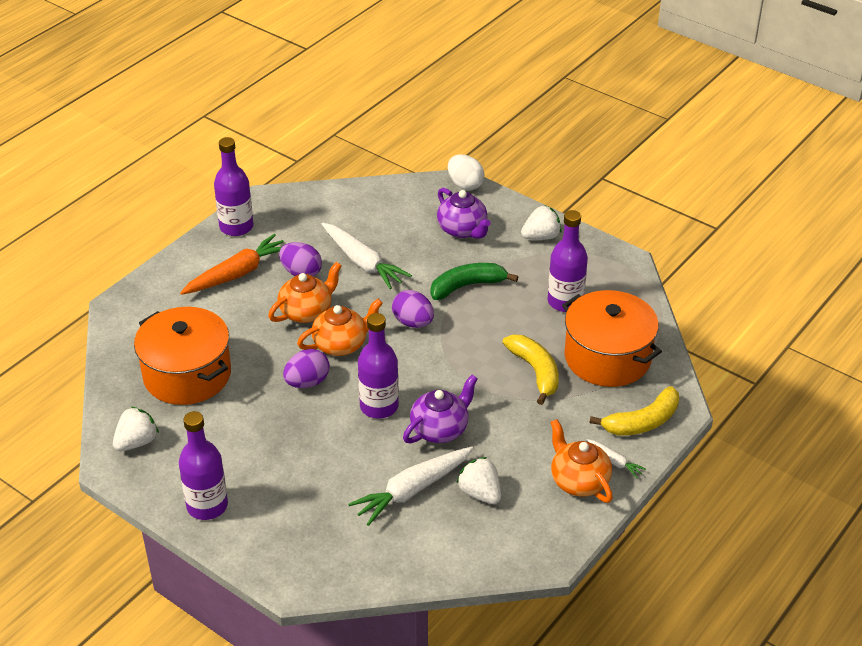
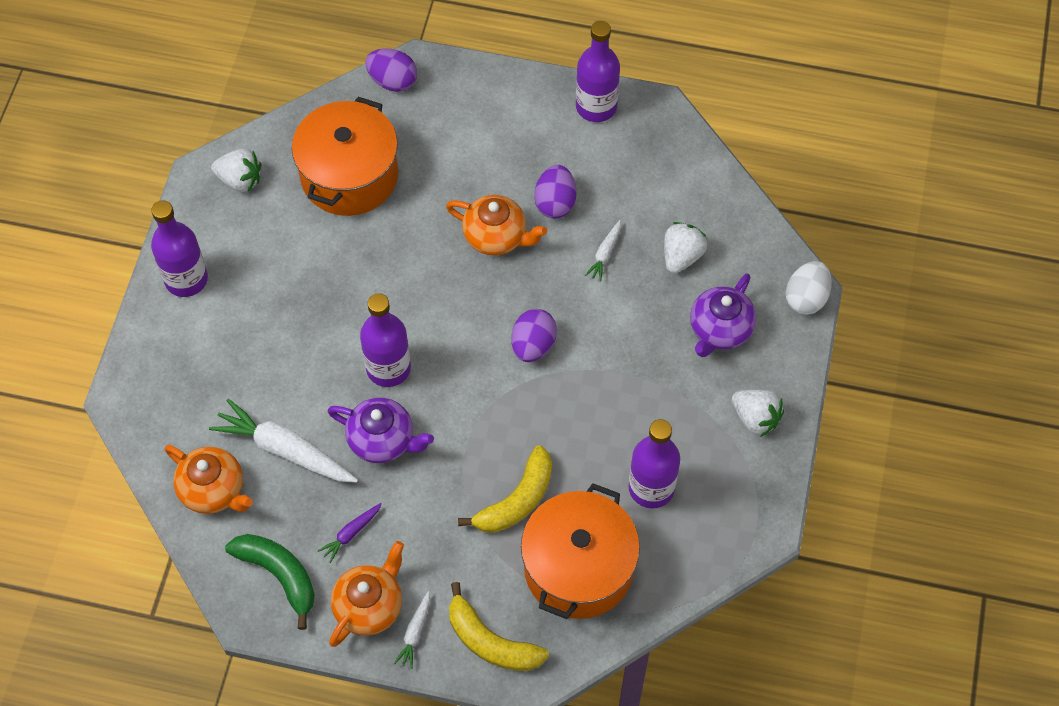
camera: 65 degrees right, 20 degrees up
(237, 274) = (521, 145): orange carrot -> none
(307, 382) = (391, 286): purple egg -> purple egg (393, 81)
(341, 344) = (463, 292): orange teapot -> orange teapot (213, 490)
(363, 262) = (605, 254): white carrot -> white carrot, size x0.48
(467, 286) = (622, 375): green banana -> green banana (279, 575)
(480, 493) = (309, 515): white strawberry -> white strawberry (681, 256)
(510, 473) = (351, 533): none -> purple carrot

